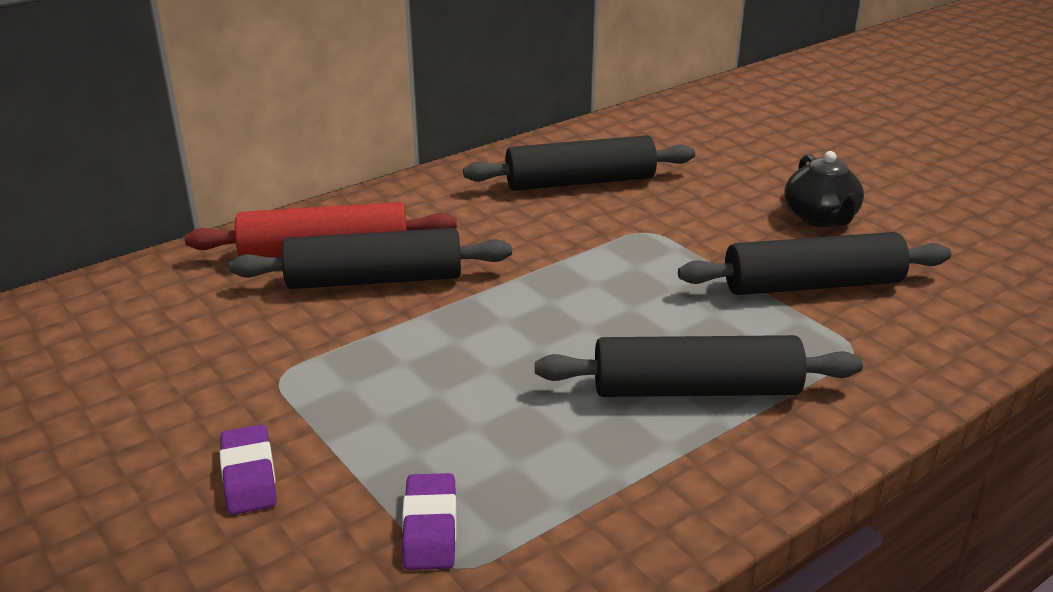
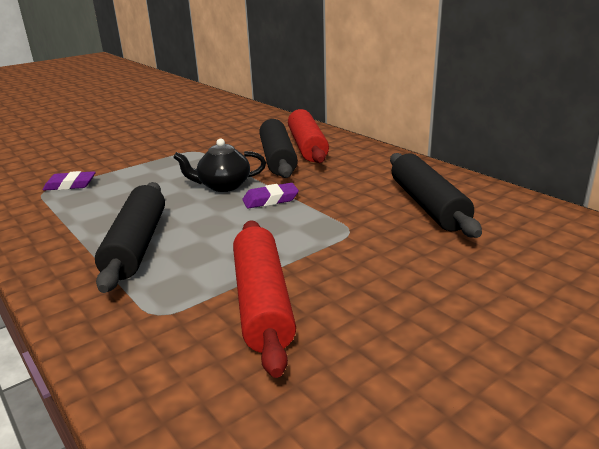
camera: 90 degrees right, 5 degrees down
(249, 476) = (126, 154): purple eraser -> purple eraser (270, 200)
(812, 285) = (262, 302): black rolling pin -> red rolling pin
(820, 218) = (399, 320): black teapot -> black teapot (223, 186)

